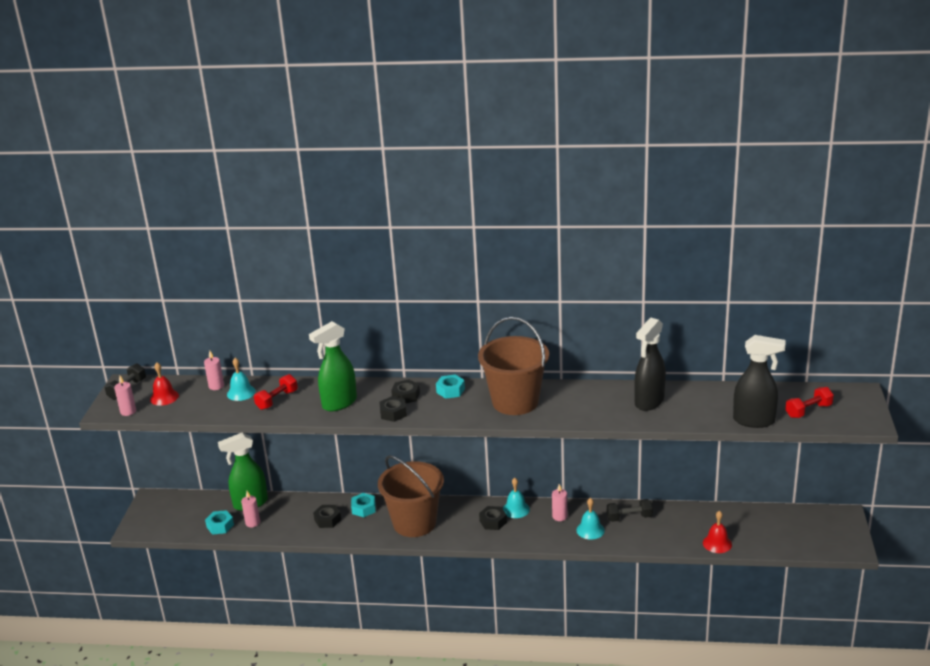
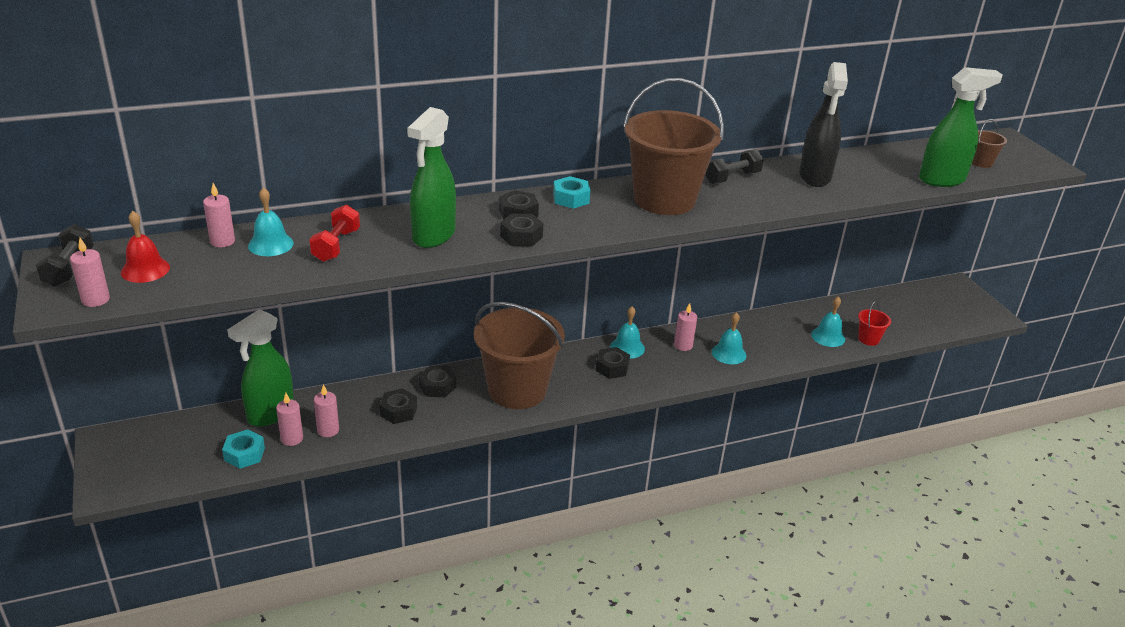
camera: 30 degrees left, 5 degrees up
(277, 522) = (328, 430): none -> pink candle
(363, 508) = (437, 386): turquoise nut -> black nut
(629, 517) = (758, 331): black dumbbell -> black dumbbell (732, 178)
(683, 534) = (828, 336): none -> turquoise bell
(717, 543) = (868, 339): red bell -> red bucket
(754, 421) = (942, 180): black spray bottle -> green spray bottle
(808, 411) = (981, 162): red dumbbell -> brown bucket

